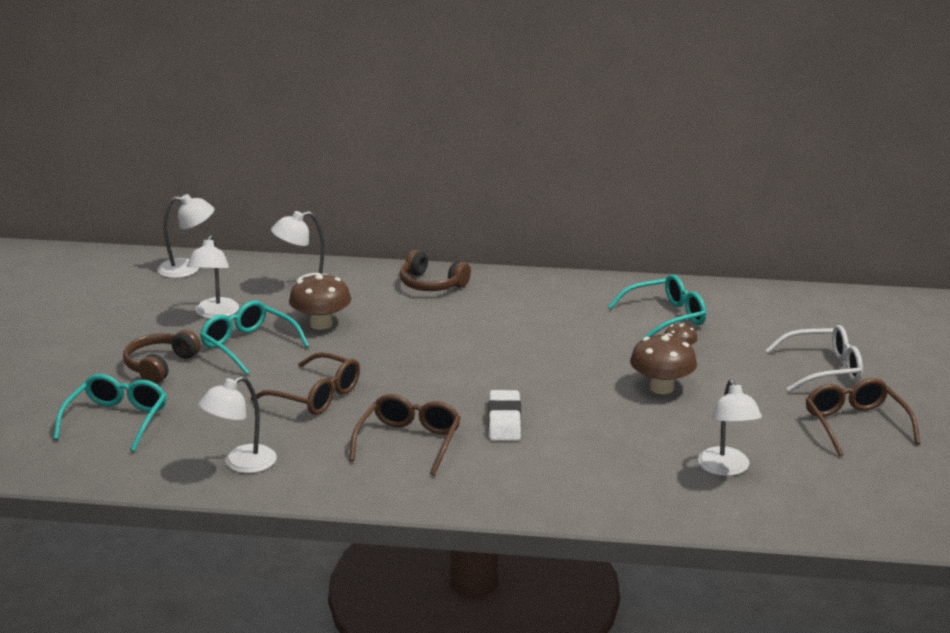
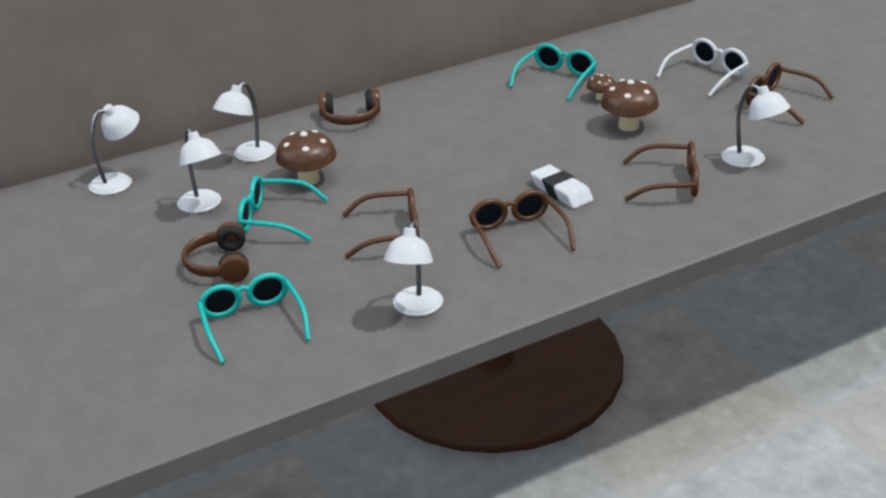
camera: 35 degrees left, 5 degrees up
(613, 455) = (669, 182): none -> brown glasses

